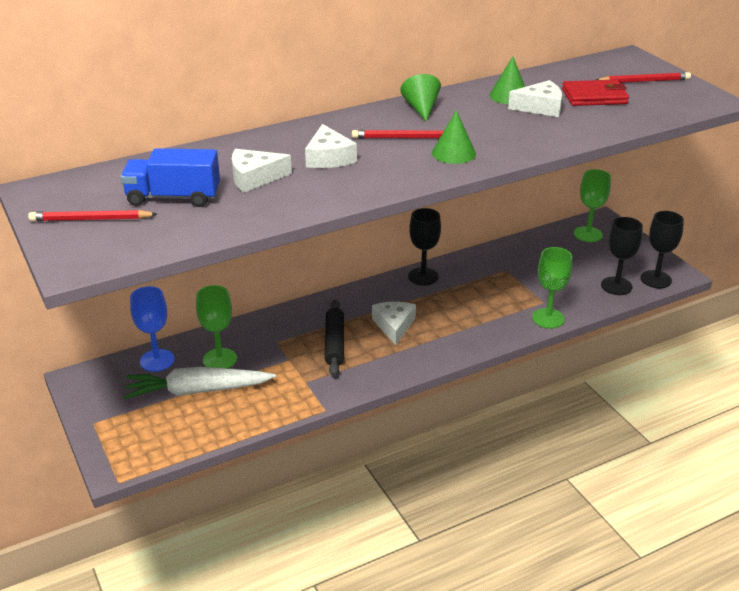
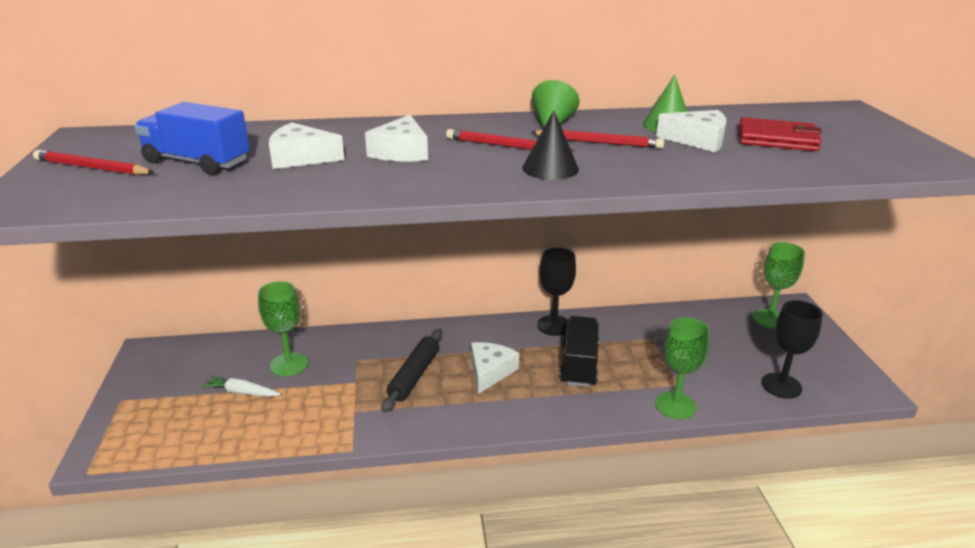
camera: 20 degrees right, 5 degrees down
(157, 360) = (231, 351): blue goblet -> none
(197, 391) = (242, 392): white carrot -> white carrot, size x0.50
(453, 153) = (550, 168): green cone -> black cone
(461, 304) = (579, 365): none -> black truck
(644, 81) = (855, 133): red pencil -> red pencil (599, 143)
(656, 279) = (837, 389): black goblet -> none

